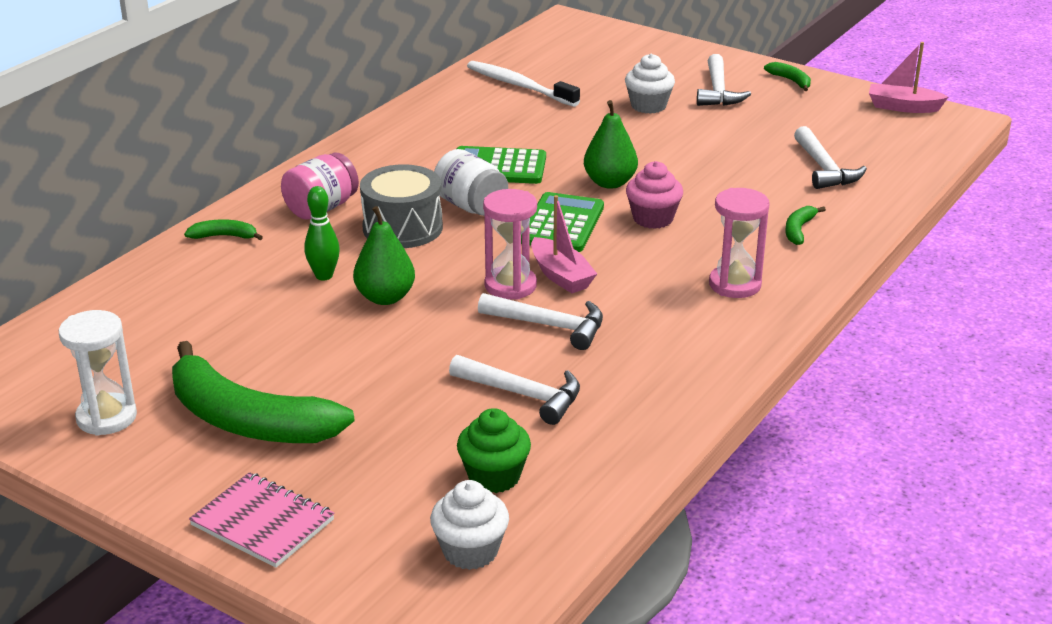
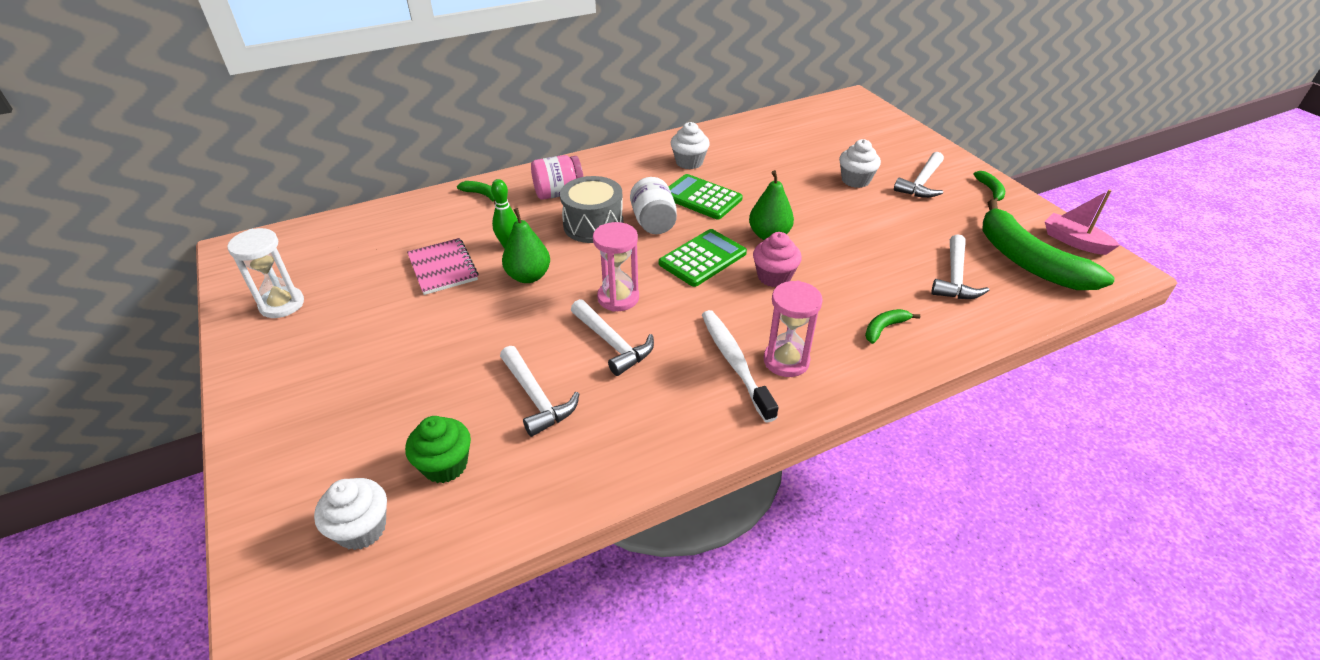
camera: 30 degrees right, 10 degrees up
(248, 421) = (350, 342): green banana -> green banana (1028, 261)
(262, 523) = (271, 432): pink notebook -> pink notebook (443, 268)
(444, 135) = (689, 162): none -> white cupcake
(519, 86) = (775, 139): white toothbrush -> white toothbrush (734, 363)
(561, 276) = (661, 302): pink boat -> none

